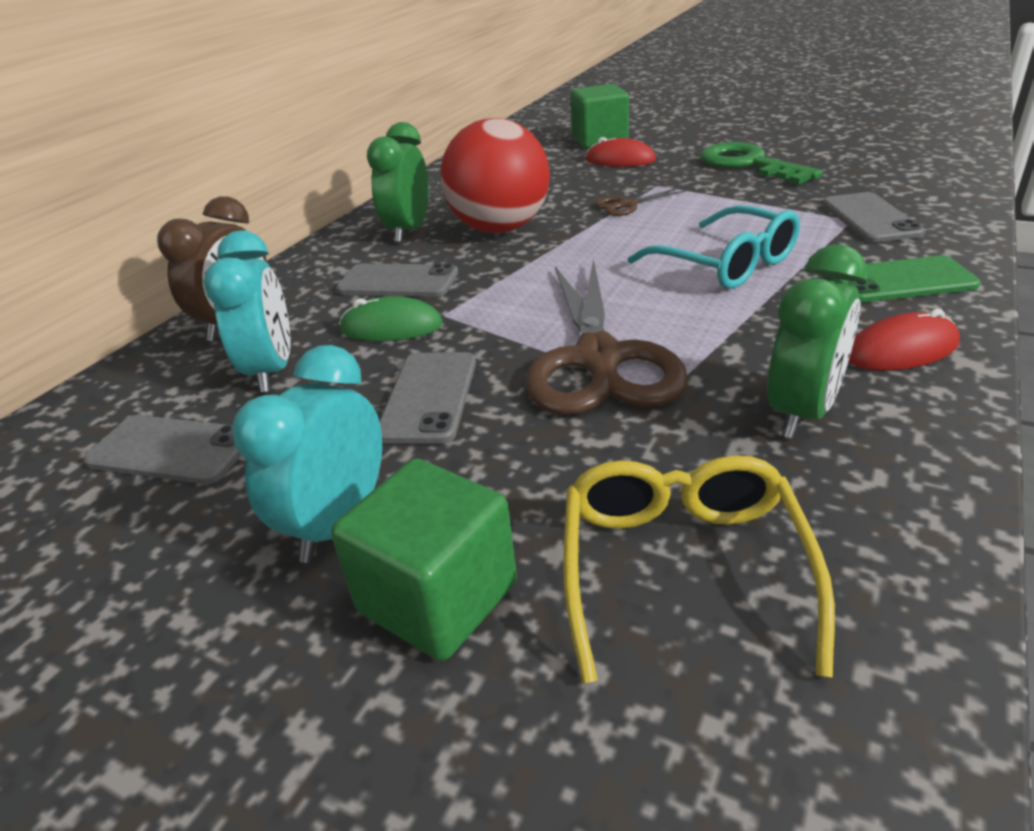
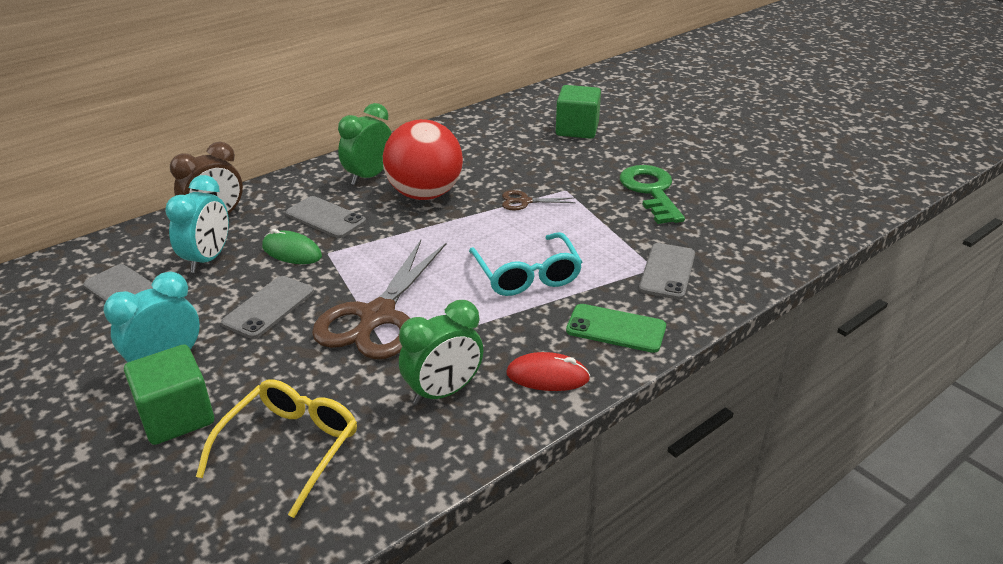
camera: 20 degrees right, 0 degrees up
(620, 160) = (567, 156): red mouse -> none

